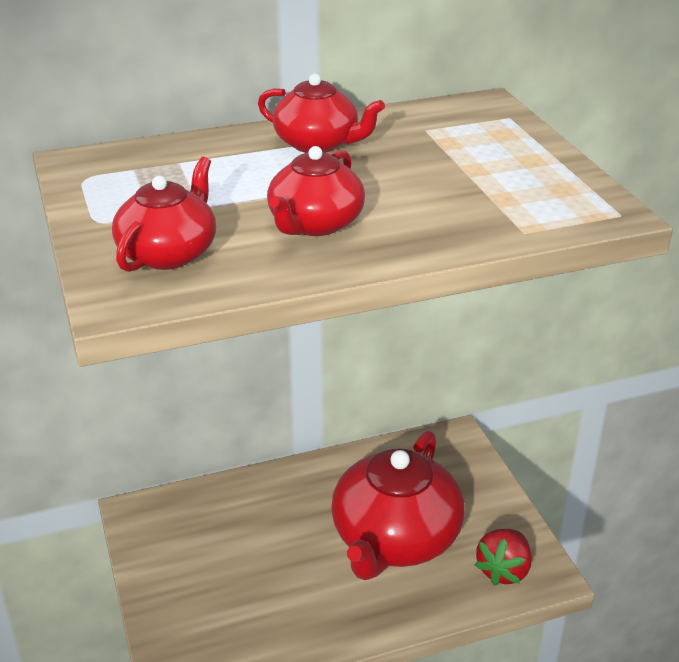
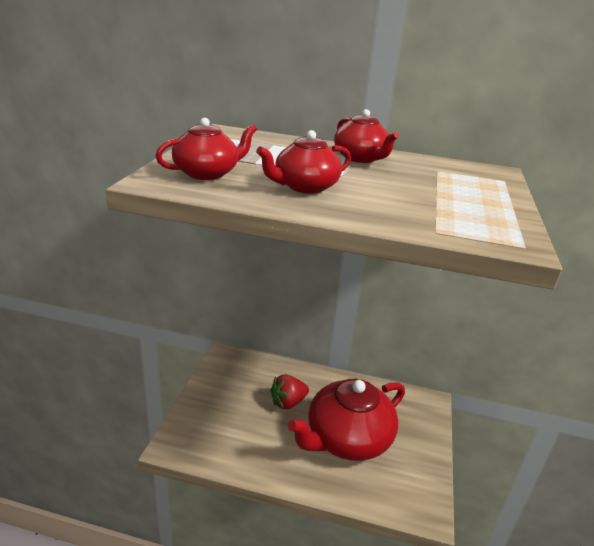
camera: 30 degrees right, 5 degrees down
(503, 570) = (400, 494): red strawberry -> red strawberry (288, 402)

